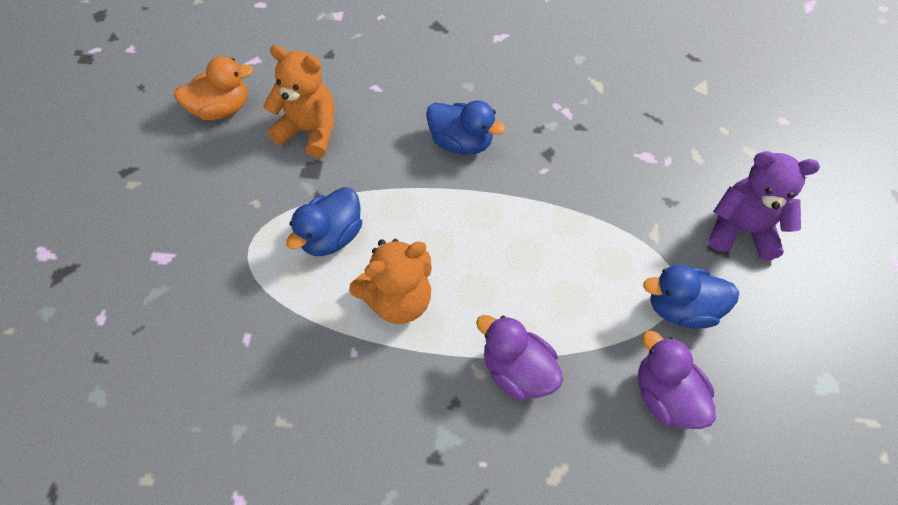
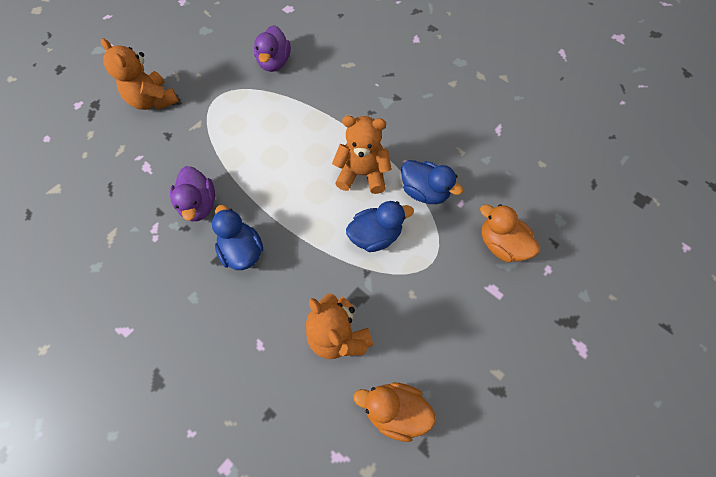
camera: 145 degrees left, 5 degrees up
(171, 315) = (501, 244): none -> orange duck
(517, 370) = (330, 108): purple duck -> purple duck (199, 205)
(681, 308) = (227, 87): blue duck -> blue duck (424, 191)
(741, 230) = (153, 101): purple teddy bear -> orange teddy bear

